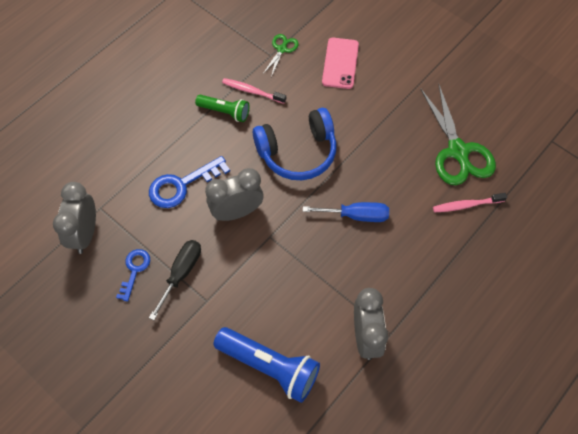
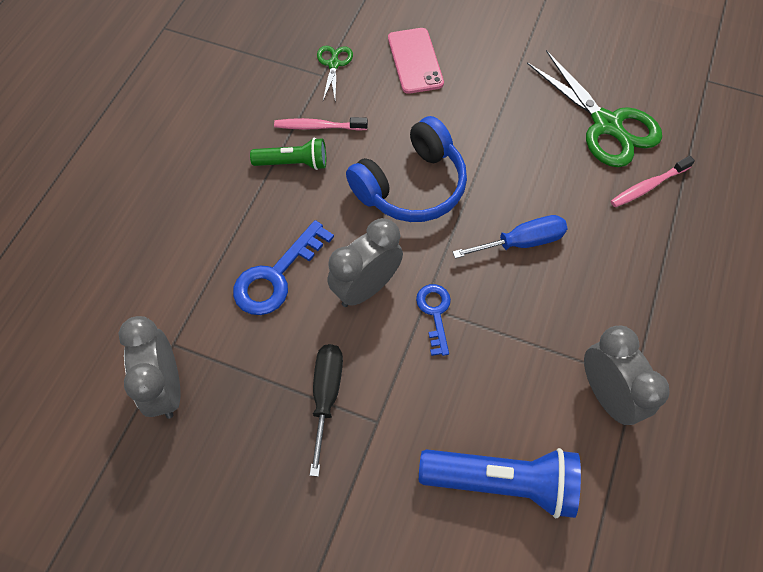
camera: 20 degrees left, 0 degrees up
(134, 270) = (258, 414): blue key -> blue key (435, 313)

